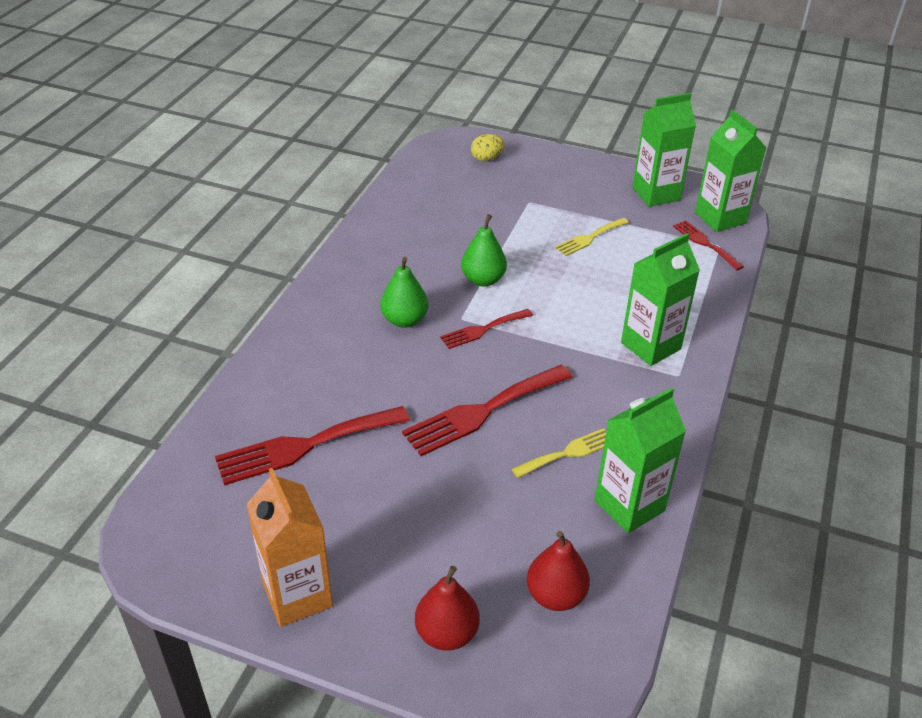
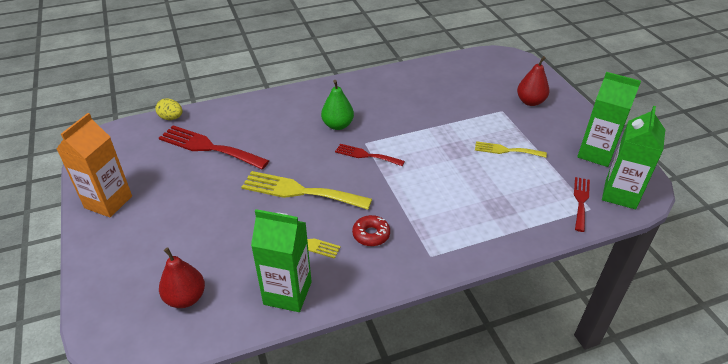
camera: 50 degrees right, 0 degrees up
(446, 633) = (123, 268): red pear -> red pear (530, 102)
(482, 411) = (300, 191): red fork -> yellow fork
(483, 280) = (408, 132): green pear -> none
(487, 158) = (515, 76): yellow egg -> yellow egg (171, 118)
(608, 397) = (371, 234): none -> red donut
(650, 346) = (442, 229): green carton -> none

